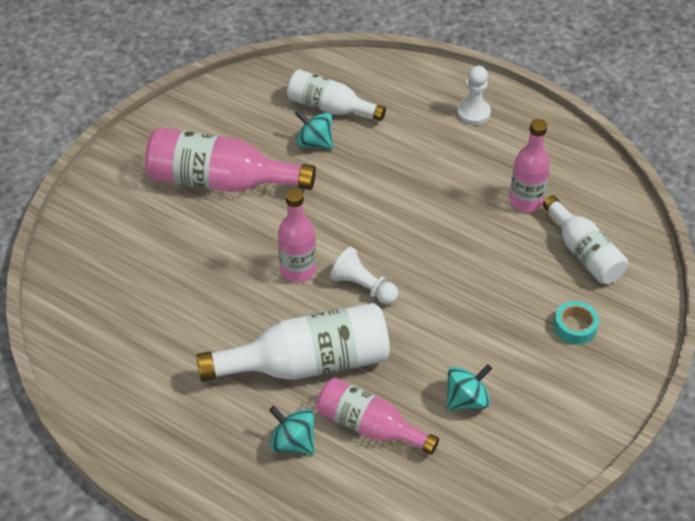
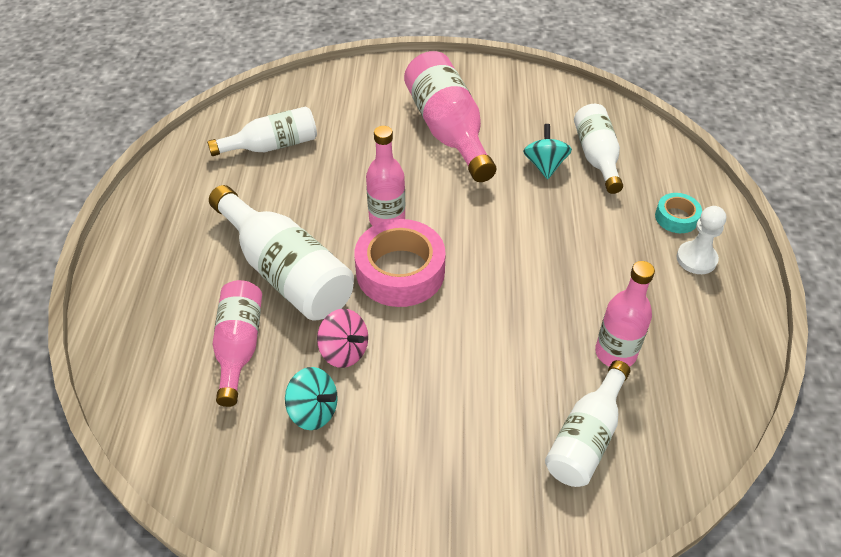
camera: 60 degrees right, 0 degrees up
(134, 313) = (272, 146): none -> white bottle
(293, 442) = (193, 300): turquoise spinning top -> none
(363, 287) = (400, 271): white pawn -> pink tape
(421, 357) = (344, 351): none -> pink spinning top
(575, 327) = (473, 471): turquoise tape -> turquoise tape (676, 217)

